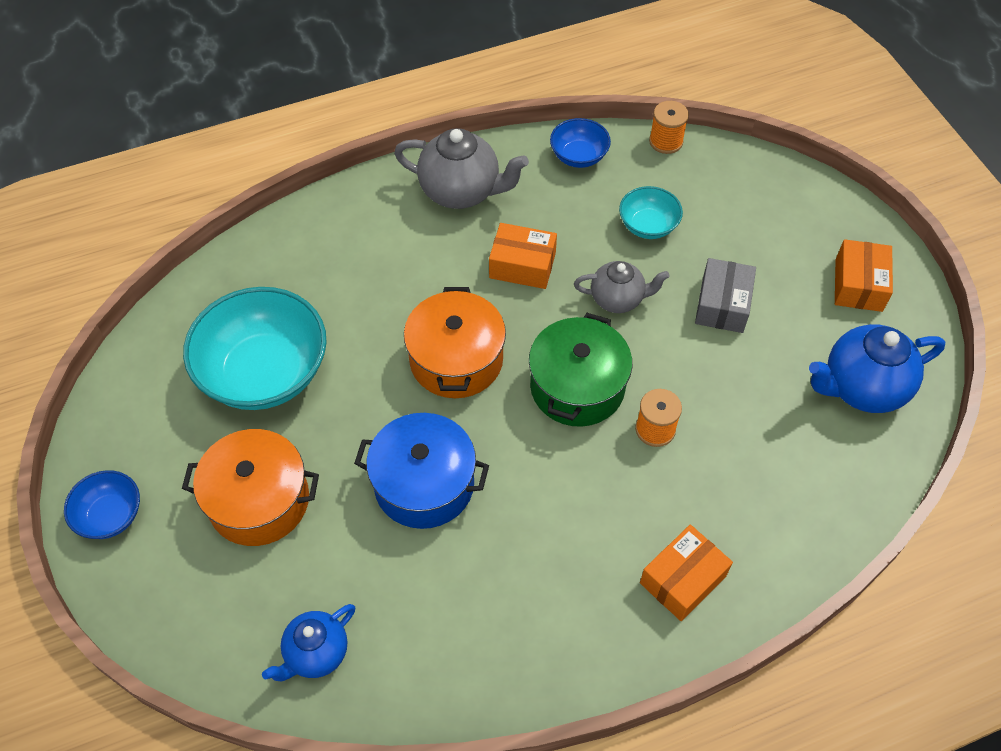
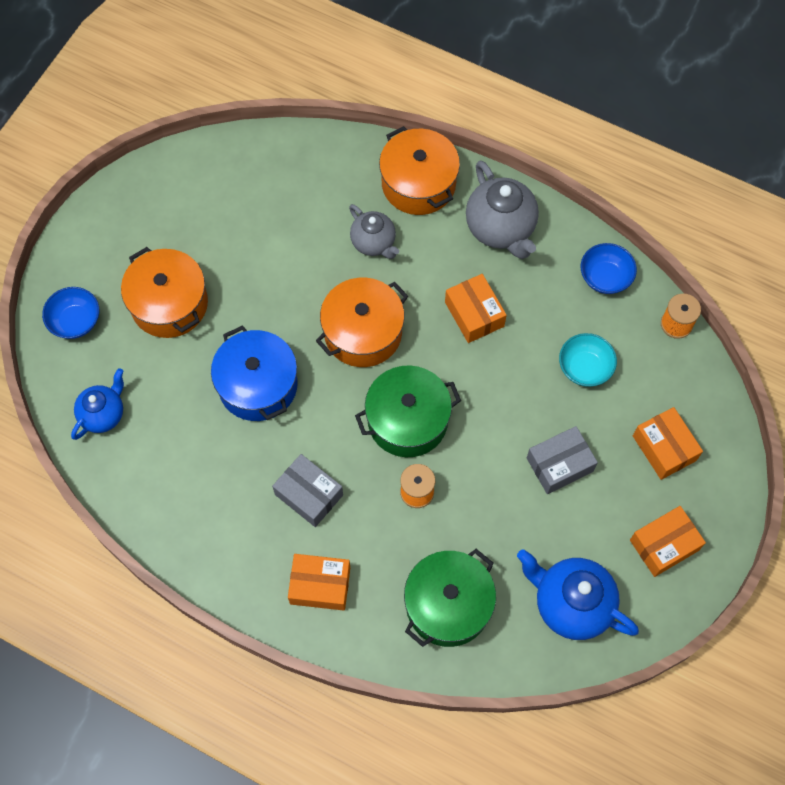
camera: 50 degrees right, 10 degrees up
(110, 515) = (95, 235): blue bowl -> blue bowl (75, 321)
(265, 373) = (255, 232): turquoise bowl -> none
(316, 653) = (103, 414): blue teapot -> blue teapot turned 120 degrees clockwise
(356, 217) = (418, 183): none -> orange pot
(579, 521) = (309, 495): none -> grey box
(618, 299) = (501, 394): grey teapot -> grey teapot (374, 243)
(770, 224) = (664, 448): none -> orange box
(789, 484) = (448, 605): none -> green pot

